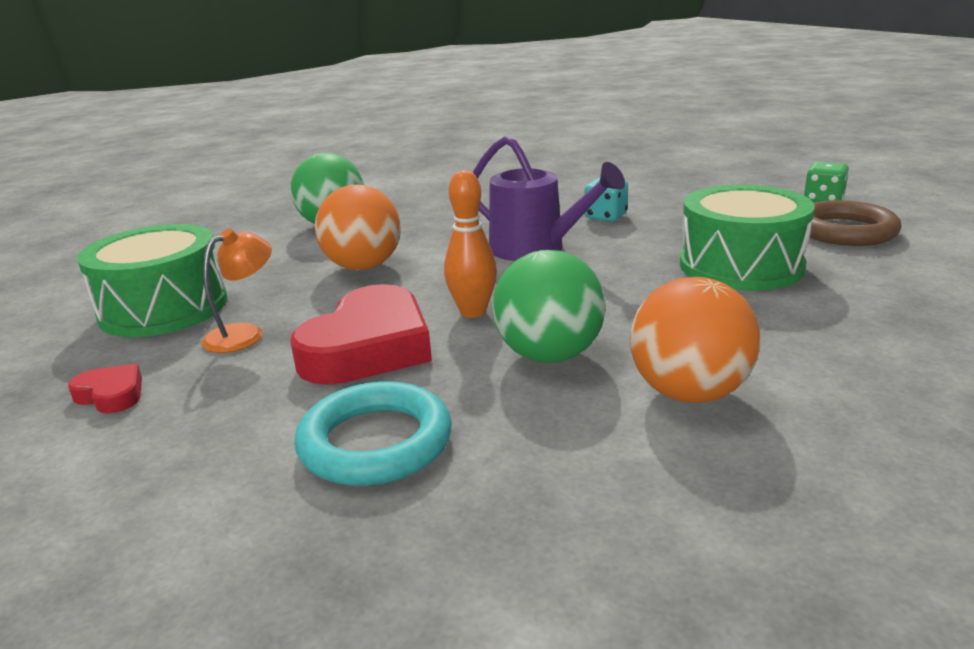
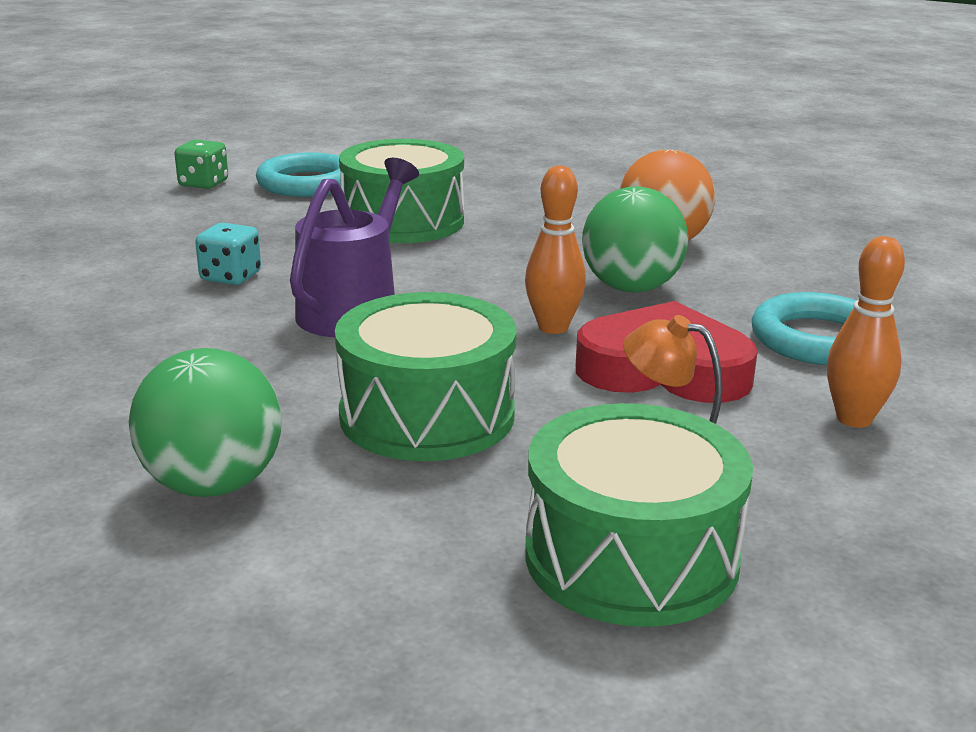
camera: 105 degrees left, 0 degrees up
(111, 395) = (870, 505): red heart -> none
(217, 420) = (854, 419): none -> orange bowling pin
(363, 267) = (427, 415): orange ball -> green drum
(844, 231) = (307, 183): brown ring -> turquoise ring

